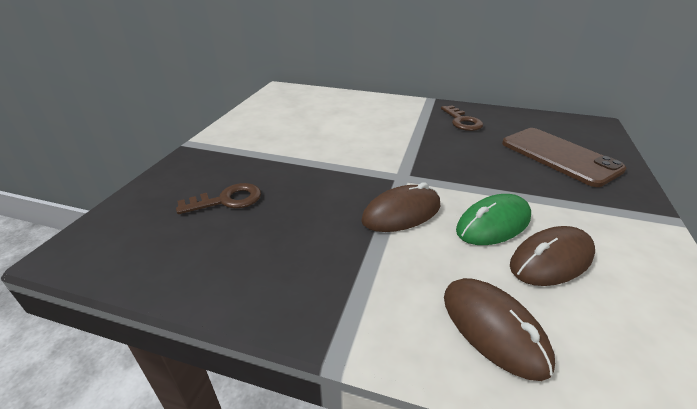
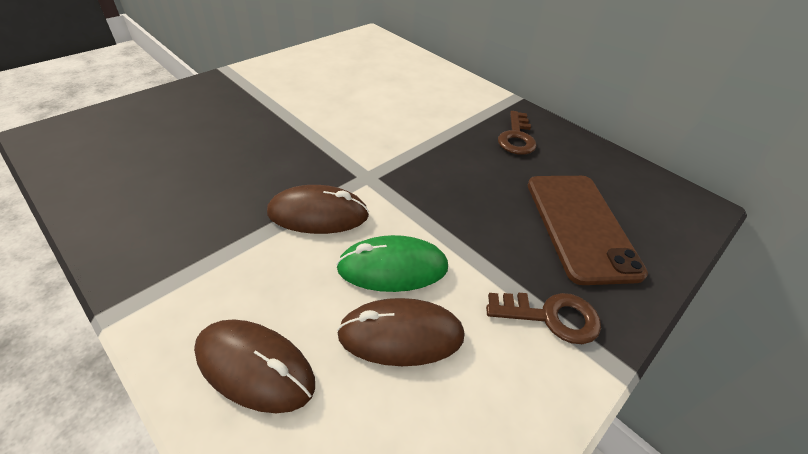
camera: 25 degrees right, 10 degrees up
(227, 200) = (191, 136): brown key -> brown key (551, 317)
(493, 329) = (255, 367): brown mouse -> brown mouse turned 60 degrees counterclockwise

